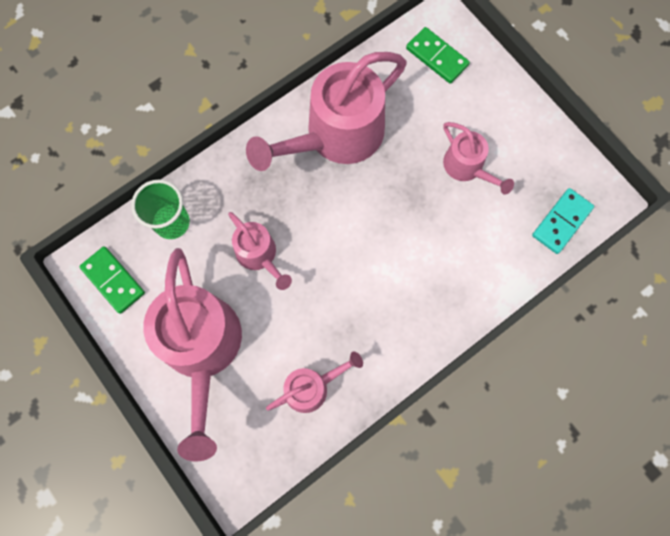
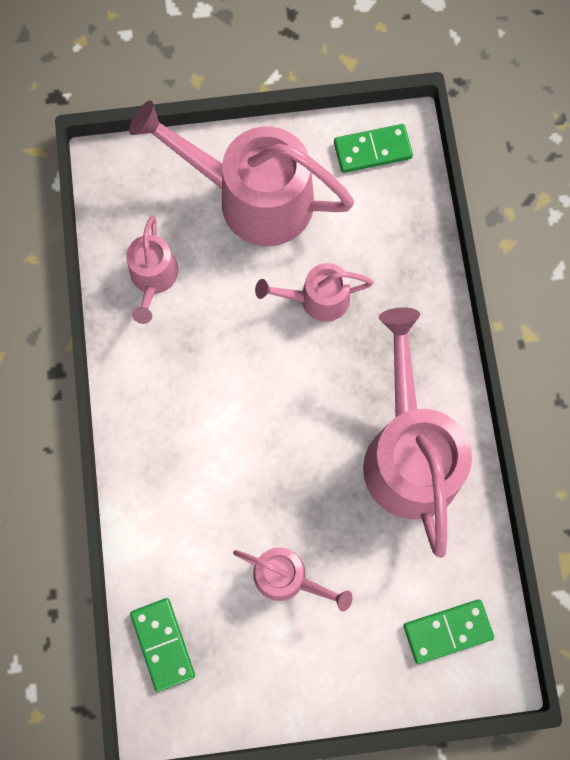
camera: 120 degrees right, 0 degrees up
(172, 222) = (403, 232): green cup -> none
(467, 168) = (287, 577): pink watering can -> pink watering can turned 150 degrees counterclockwise
(561, 222) = (162, 644): turquoise domino -> green domino

